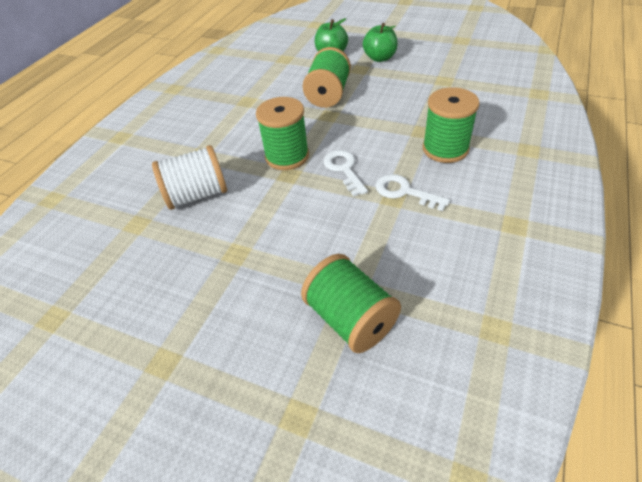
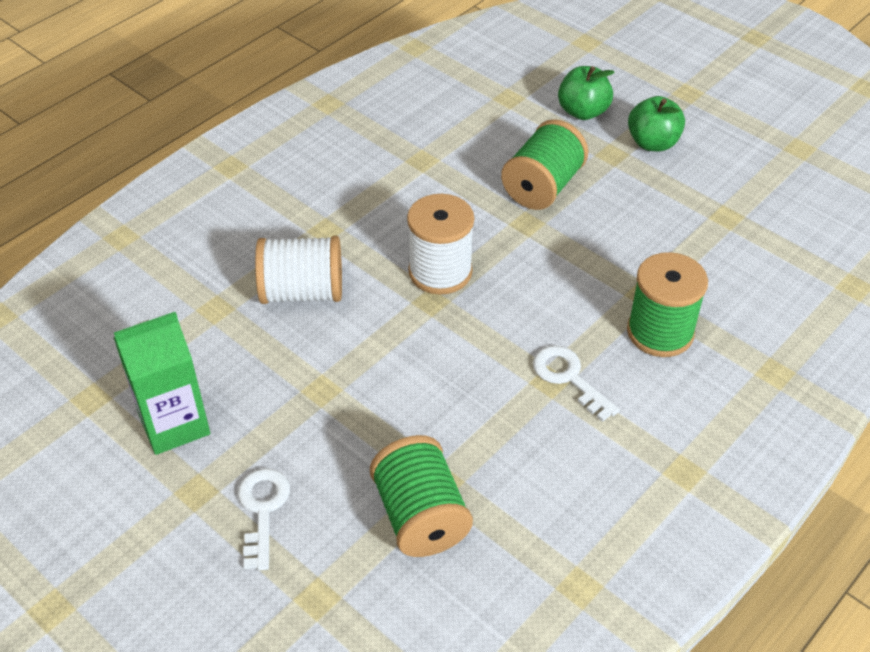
camera: 15 degrees right, 0 degrees up
(128, 315) = (174, 424): none -> green carton
(287, 156) = (440, 272): green spool -> white spool
(344, 169) = (506, 318): white key -> white key (262, 510)

